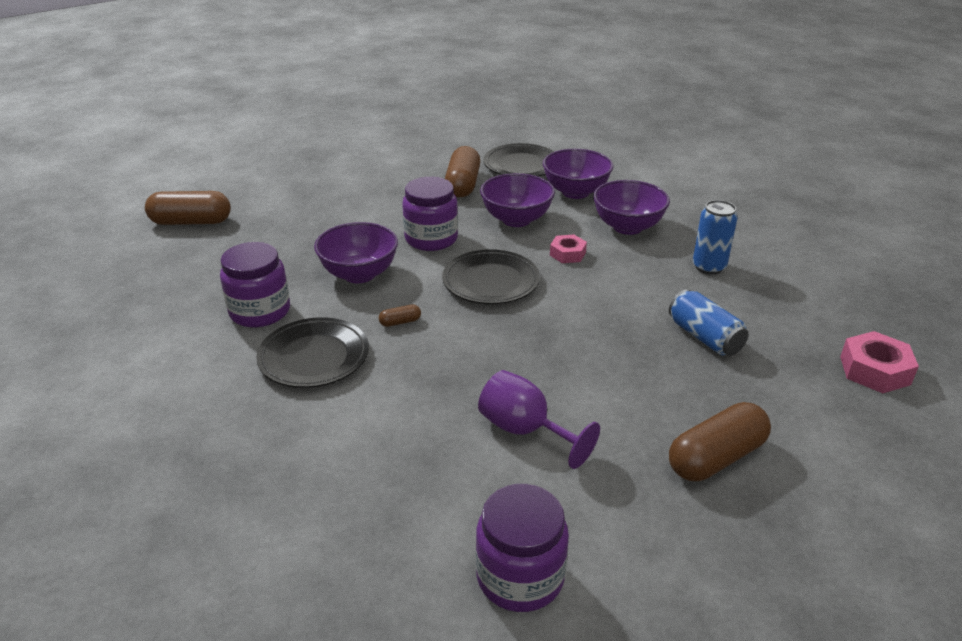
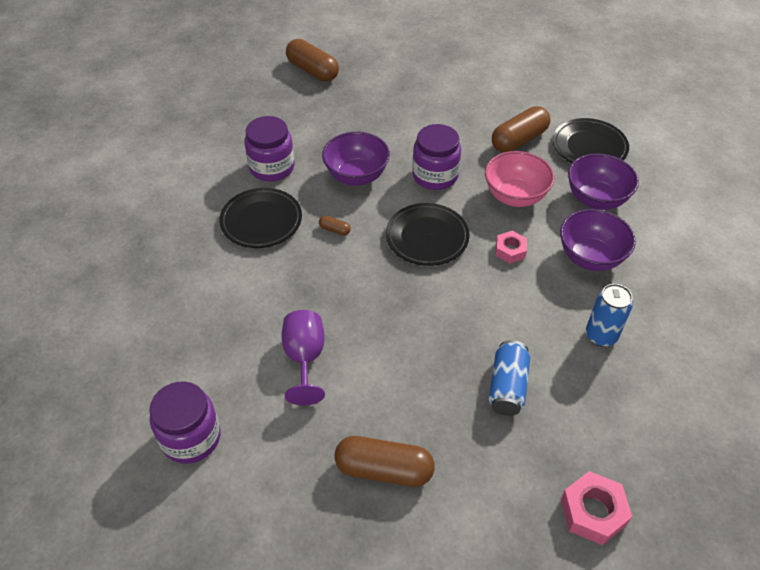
camera: 45 degrees right, 15 degrees up
(516, 219) = (515, 196): purple bowl -> pink bowl

